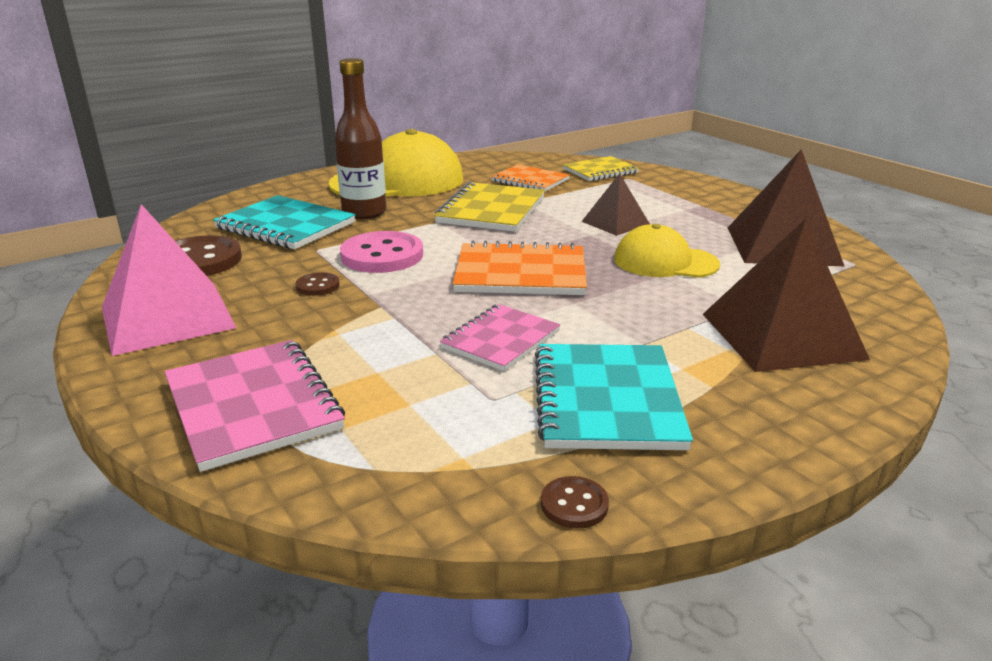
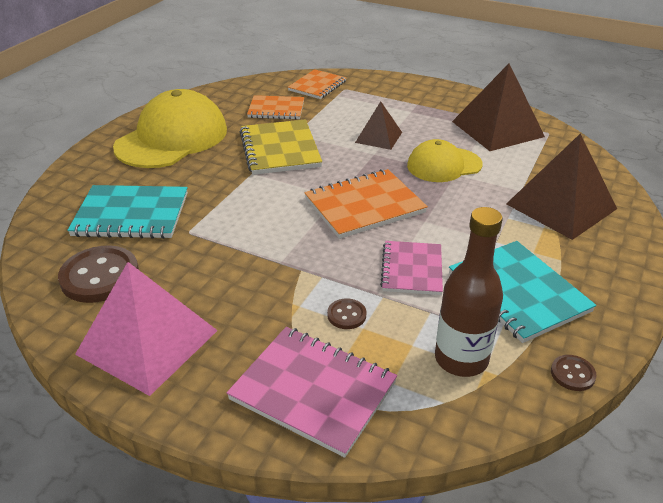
camera: 30 degrees left, 10 degrees up
(317, 286) = (232, 268): brown button -> brown button (346, 315)
(364, 212) = (182, 180): brown bottle -> brown bottle (461, 359)
(382, 255) = (247, 221): pink button -> none
(600, 171) = (317, 86): yellow notebook -> orange notebook

